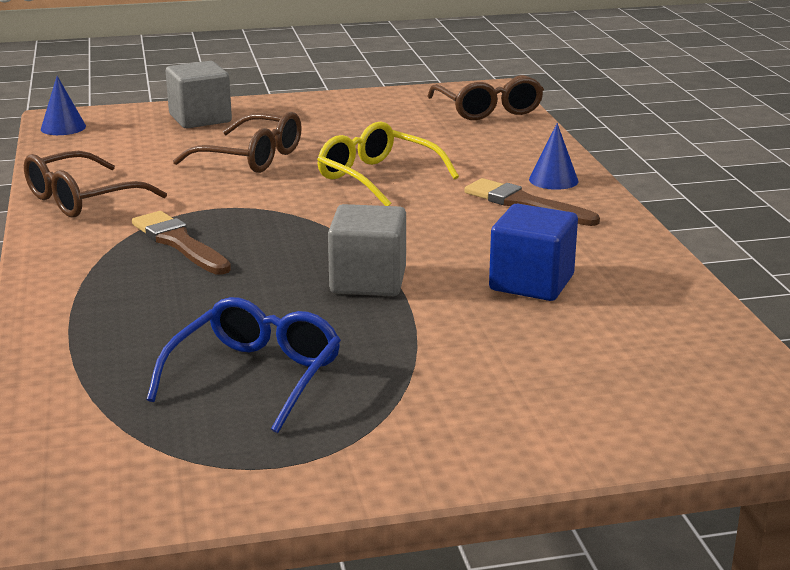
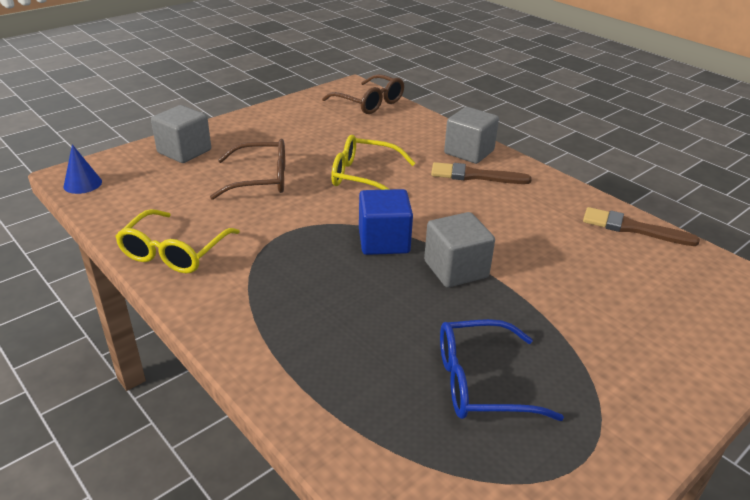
camera: 30 degrees left, 10 degrees up
(82, 199) = (174, 252): brown glasses -> yellow glasses
(179, 243) = (294, 274): brown brush -> brown brush (632, 228)
(255, 376) = (480, 382): blue glasses -> blue glasses turned 90 degrees counterclockwise
(531, 283) = (548, 240): blue cube -> blue cube (384, 241)
(553, 180) = (469, 152): blue cone -> grey cube

